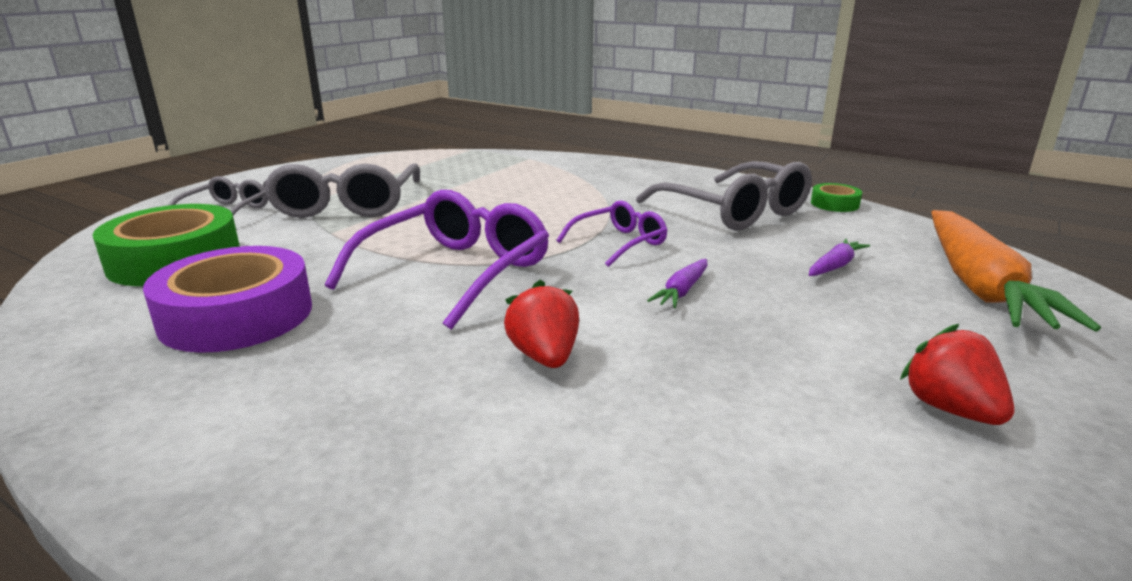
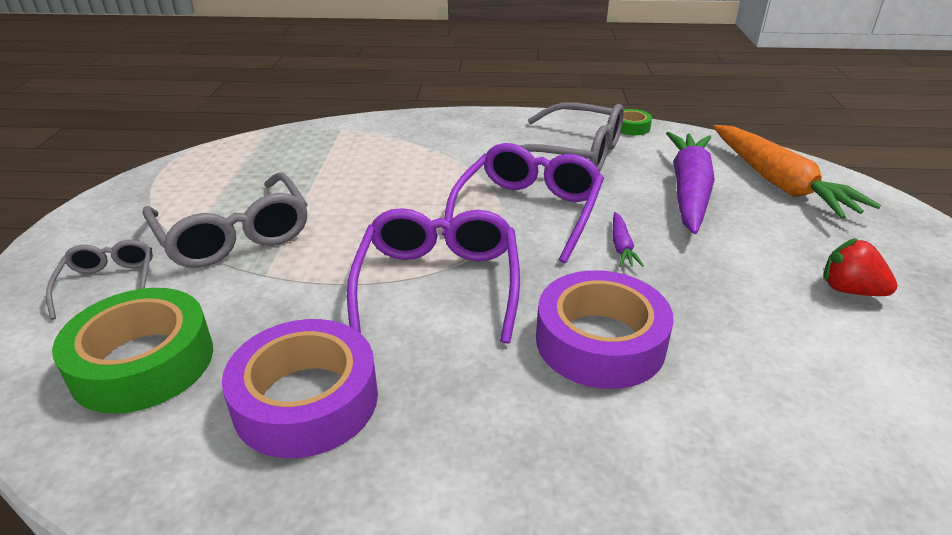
camera: 30 degrees left, 10 degrees up
(544, 357) = (600, 341): red strawberry -> purple tape
(618, 243) = (528, 212): purple glasses -> purple glasses, size x1.78
(835, 266) = (688, 190): purple carrot -> purple carrot, size x2.38

